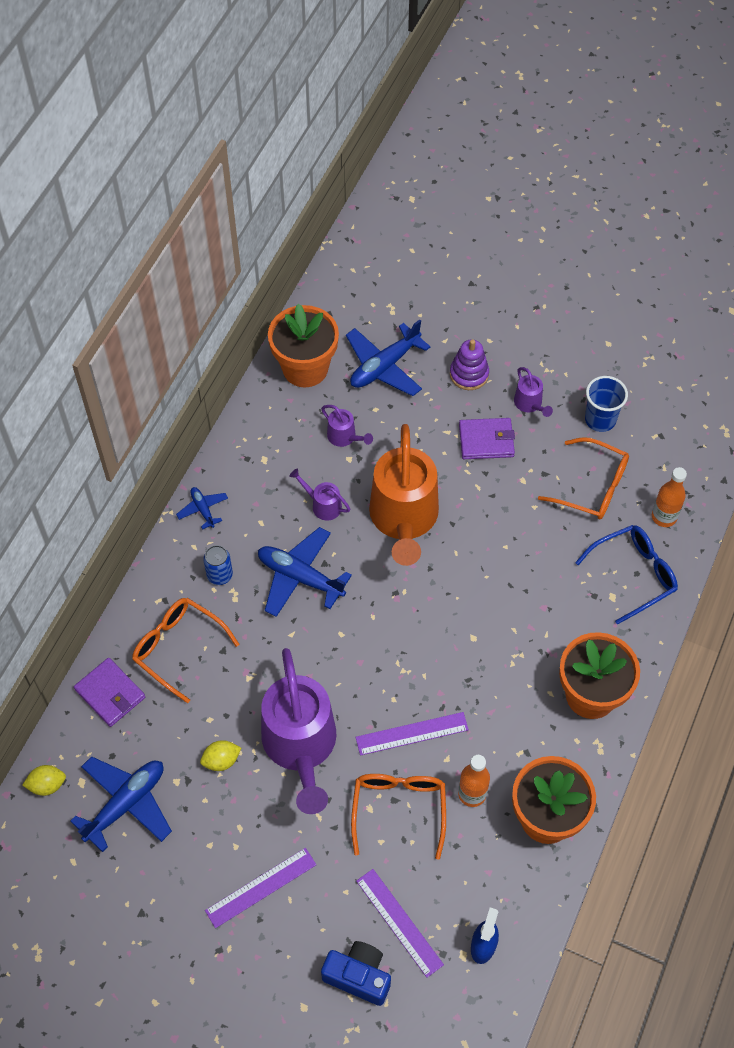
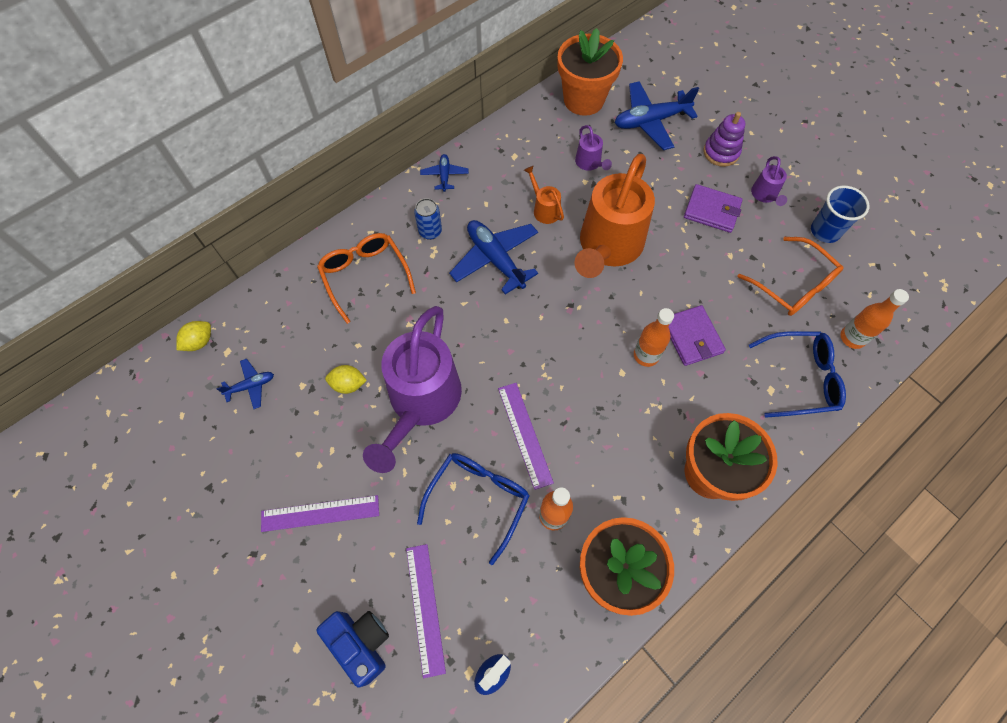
camera: 25 degrees right, 5 degrees up
(47, 785) = (199, 342): yellow lemon -> yellow lemon turned 60 degrees counterclockwise
(110, 693) = (291, 289): purple wallet -> purple wallet (692, 337)
(126, 804) = (251, 386): blue plane -> blue plane, size x0.52
(322, 505) = (544, 209): purple watering can -> orange watering can
(399, 809) = (479, 499): orange glasses -> blue glasses
(412, 733) = (525, 434): purple ruler -> purple ruler turned 60 degrees clockwise
(488, 612) = (646, 355): none -> orange bottle

